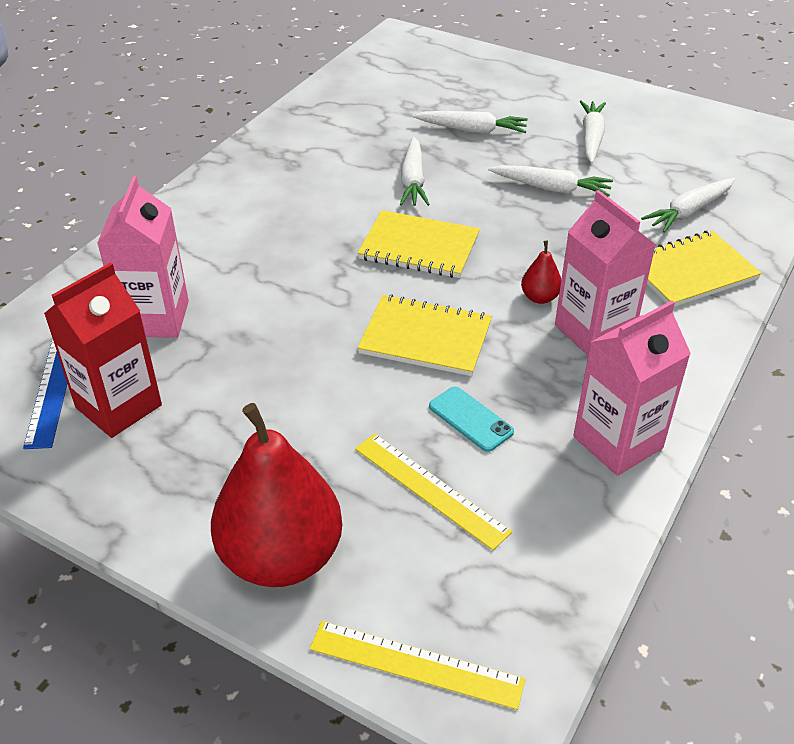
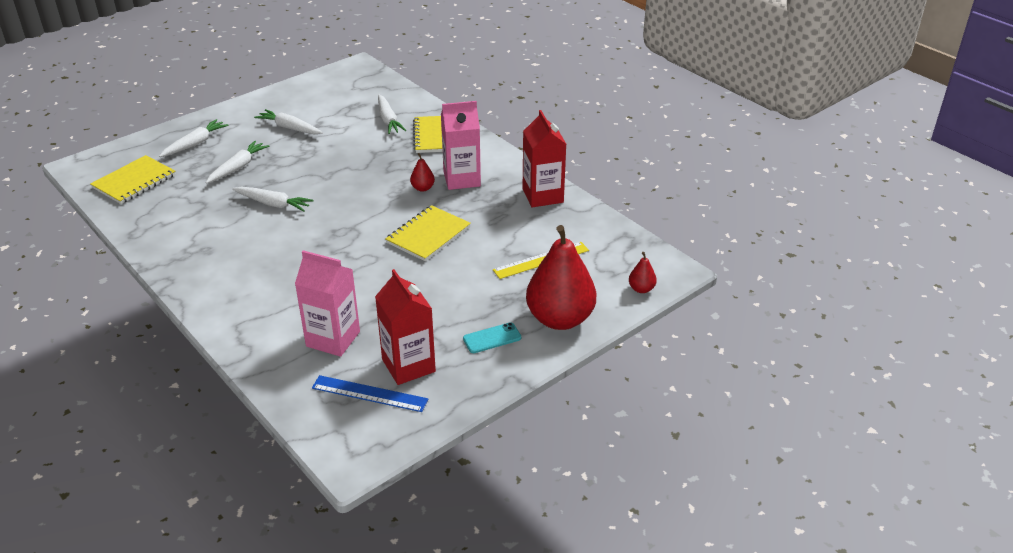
camera: 70 degrees left, 5 degrees down
(416, 664) = (641, 289): yellow ruler -> red pear
(419, 247) = (344, 218): yellow notebook -> yellow notebook (134, 181)
(470, 419) = (500, 235): turquoise phone -> turquoise phone (492, 338)
(551, 188) = (327, 156): white carrot -> white carrot (195, 144)
(617, 442) = (542, 196): pink carton -> red carton

